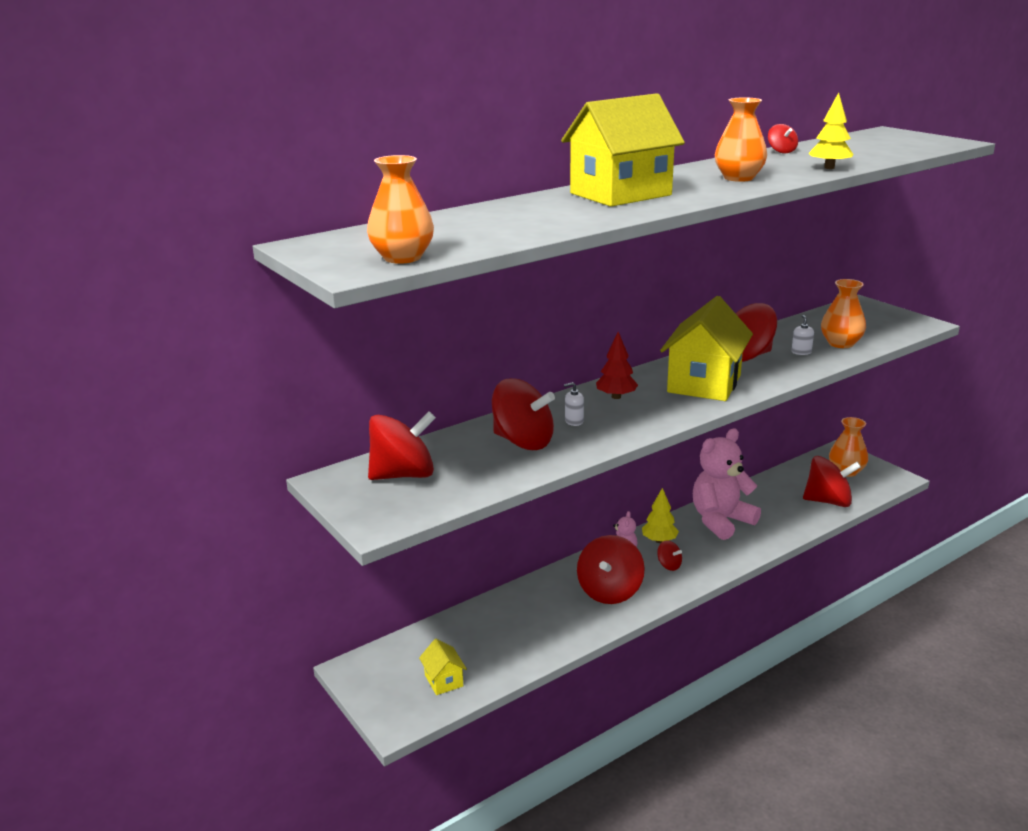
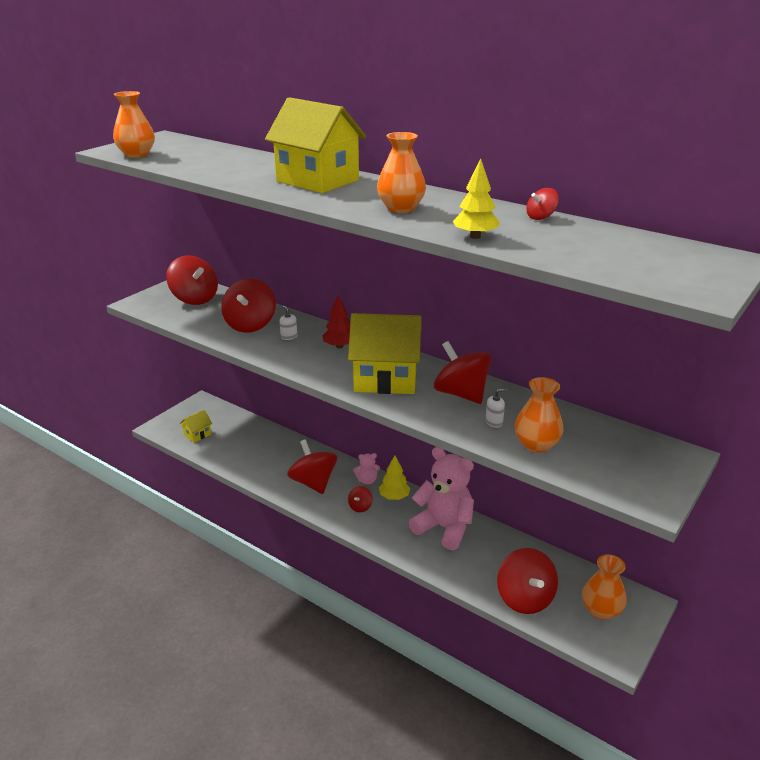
camera: 70 degrees right, 5 degrees up
(609, 591) = (313, 482): red spinning top -> red spinning top turned 60 degrees clockwise

